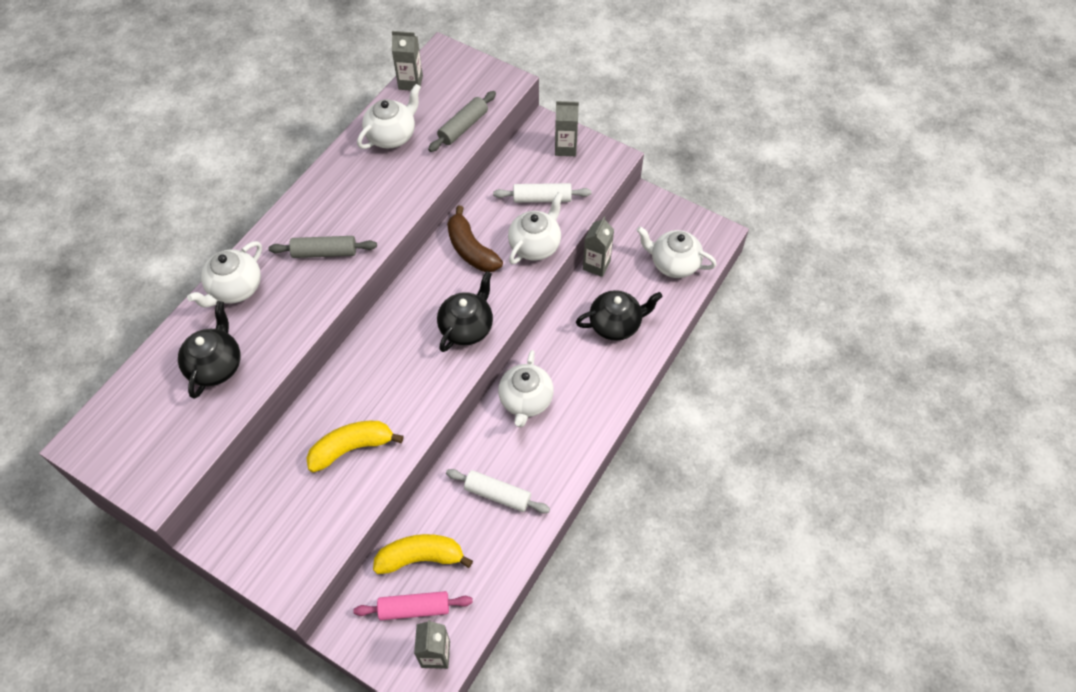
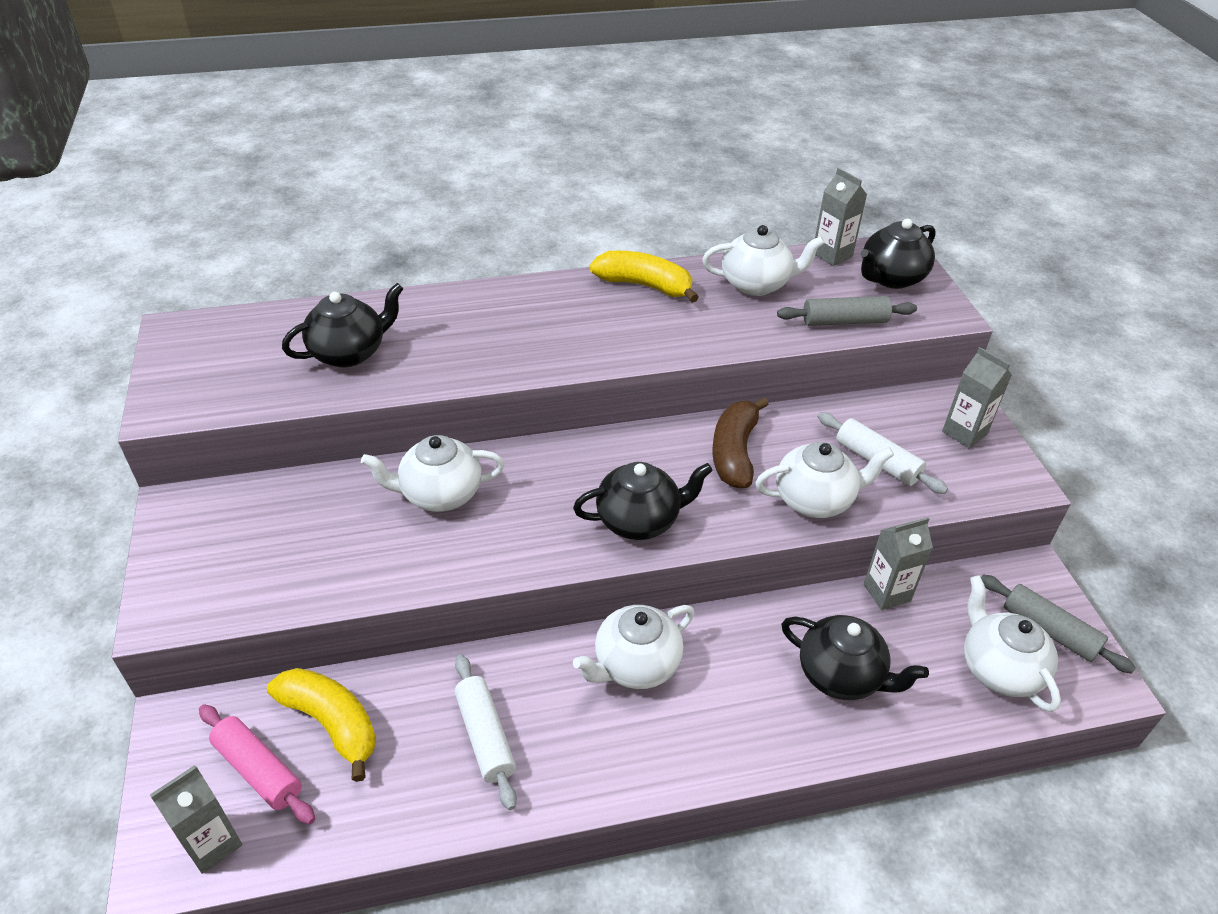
camera: 45 degrees right, 15 degrees down
(235, 289) = (449, 307): white teapot -> white teapot (440, 494)
(325, 252) = (564, 333): grey rolling pin -> grey rolling pin (1049, 631)
(351, 448) = (384, 536): yellow banana -> yellow banana (644, 285)
(457, 77) = (891, 278): none -> black teapot

